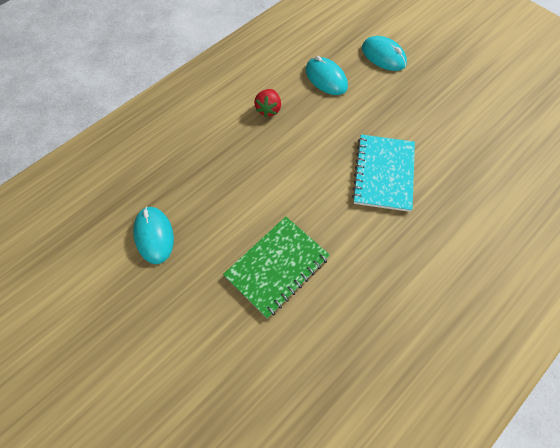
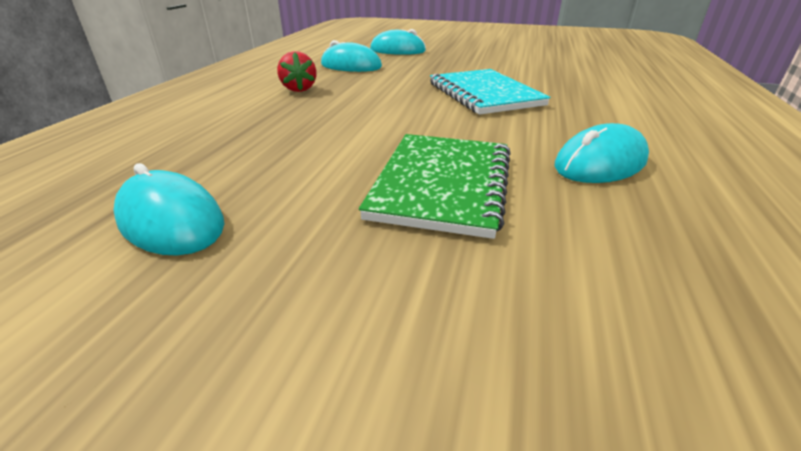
camera: 30 degrees left, 30 degrees down
(372, 291) = (600, 163): none -> turquoise mouse

